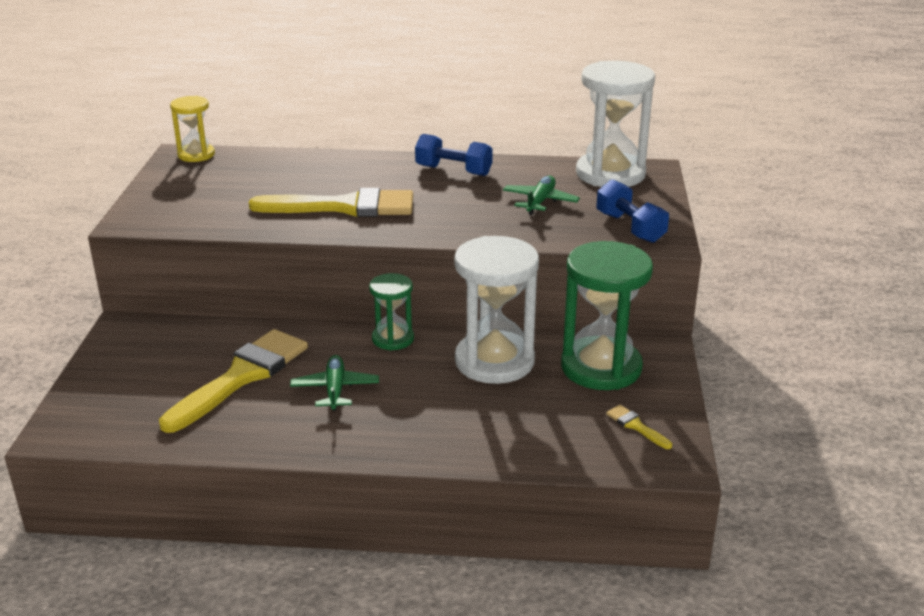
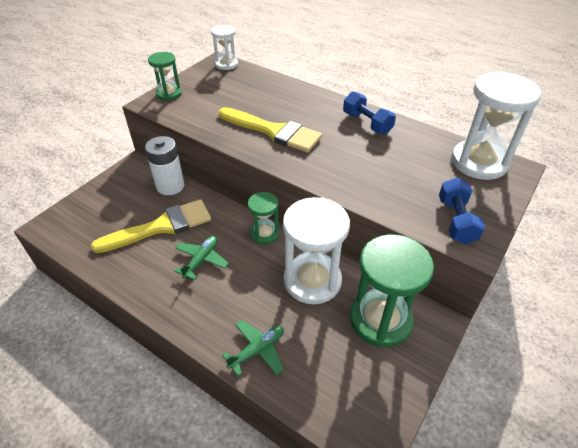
camera: 30 degrees right, 15 degrees up
(147, 205) = (169, 94): none -> green hourglass
(196, 155) = (226, 64): yellow hourglass -> white hourglass
(207, 333) = (170, 186): none -> white battery
(540, 202) = (405, 171): green plane -> green plane (257, 350)
(636, 426) = (367, 389): yellow brush -> none

